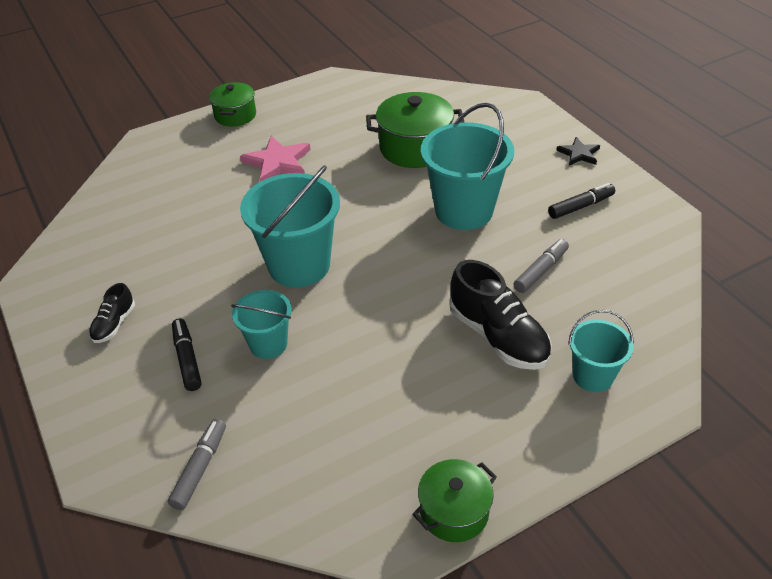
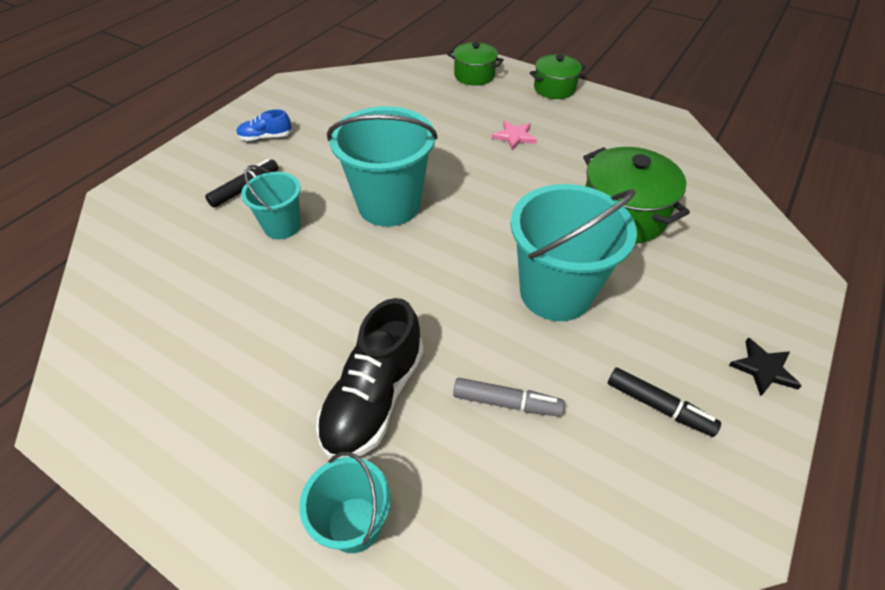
camera: 60 degrees right, 5 degrees up
(114, 324) = (266, 137): black shoe -> blue shoe
(200, 468) = (132, 245): grey marker -> none
(278, 162) = (514, 137): pink star -> pink star, size x0.61
(454, 511) = (114, 446): green pot -> green pot (474, 75)

